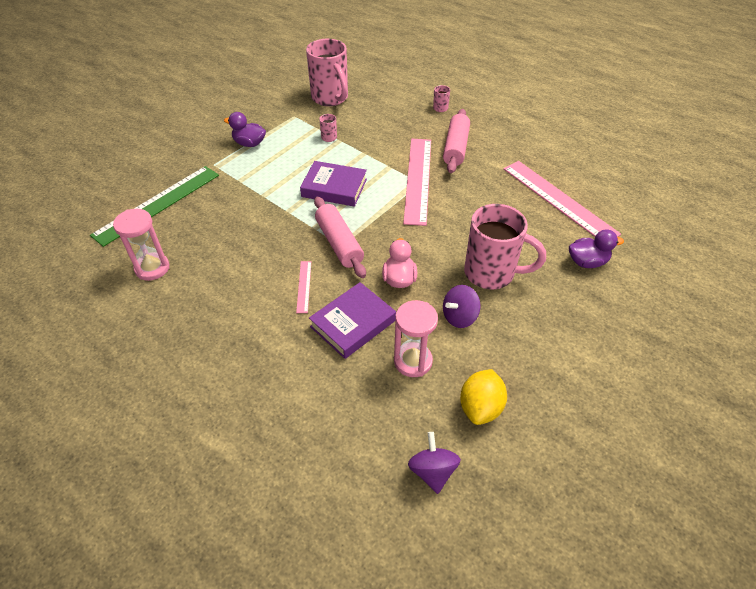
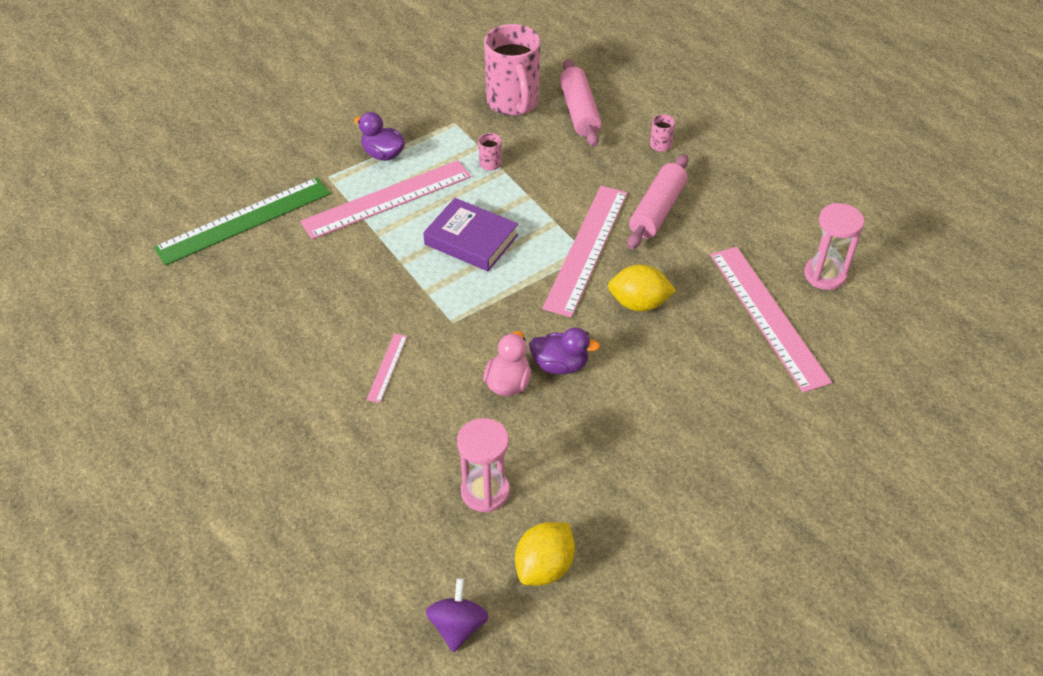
camera: 15 degrees right, 0 degrees up
(152, 268) = (214, 305): pink hourglass -> pink hourglass (824, 275)
(262, 172) = (387, 199): none -> pink ruler
(339, 243) = (450, 319): pink rolling pin -> pink rolling pin (579, 112)
(353, 323) = (430, 428): purple book -> none
(459, 317) = (565, 449): purple spinning top -> none
(469, 208) = (639, 303): none -> yellow lemon
(491, 273) = (630, 400): pink mug -> none
(587, 262) = (766, 412): purple duck -> purple duck (560, 365)

